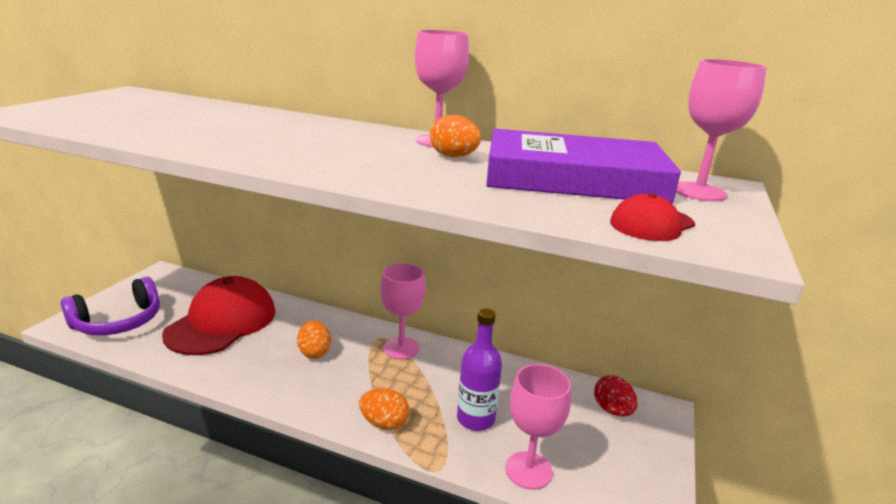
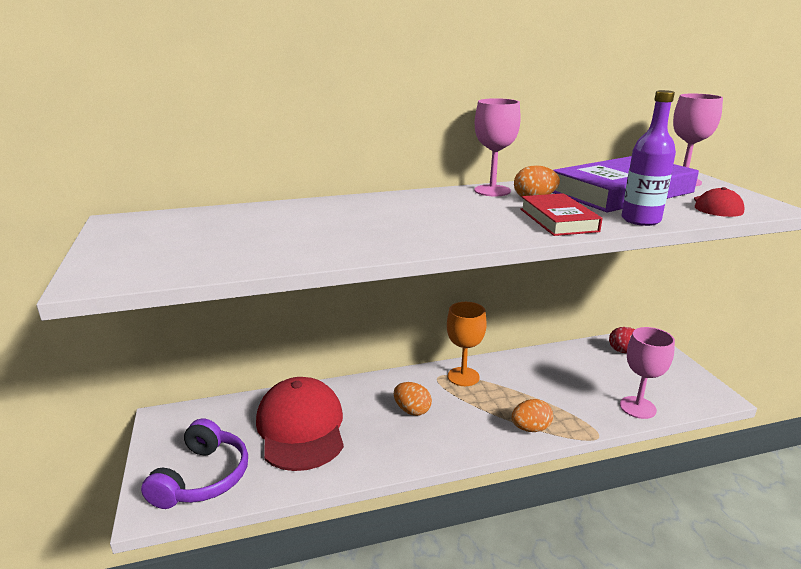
camera: 35 degrees left, 0 degrees up
(401, 348) = (463, 376): pink goblet -> orange goblet
(411, 176) = (558, 220): none -> red book
(475, 419) = (572, 395): purple bottle -> purple bottle (640, 220)

